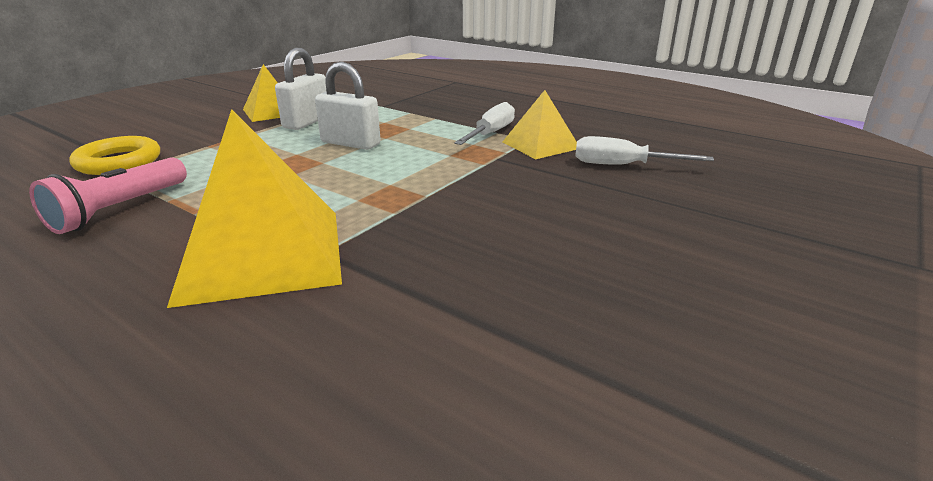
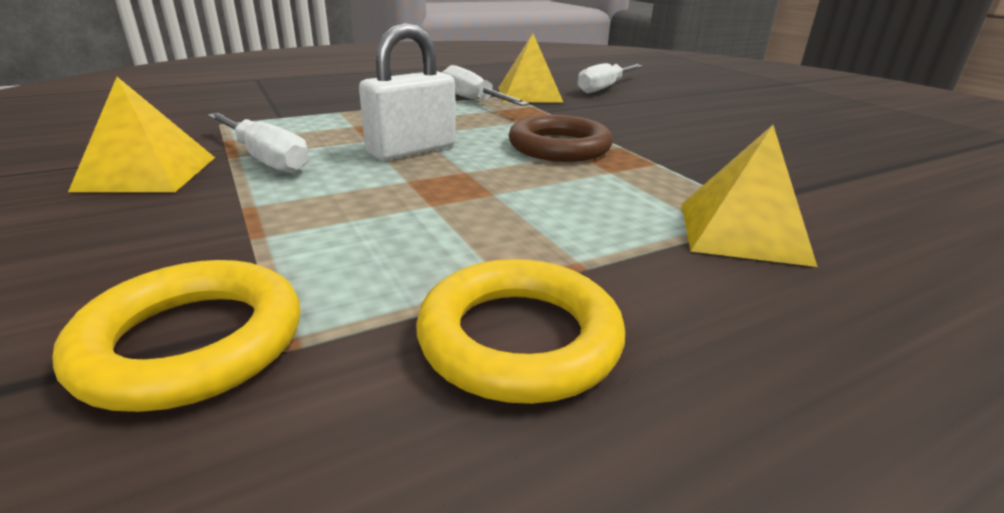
camera: 65 degrees left, 0 degrees up
(119, 210) = (519, 338): pink flashlight -> yellow ring
(262, 253) = (742, 232): yellow pyramid -> yellow pyramid, size x0.57
(307, 122) = (266, 159): white padlock -> white screwdriver
(400, 177) = (559, 147): none -> brown ring

